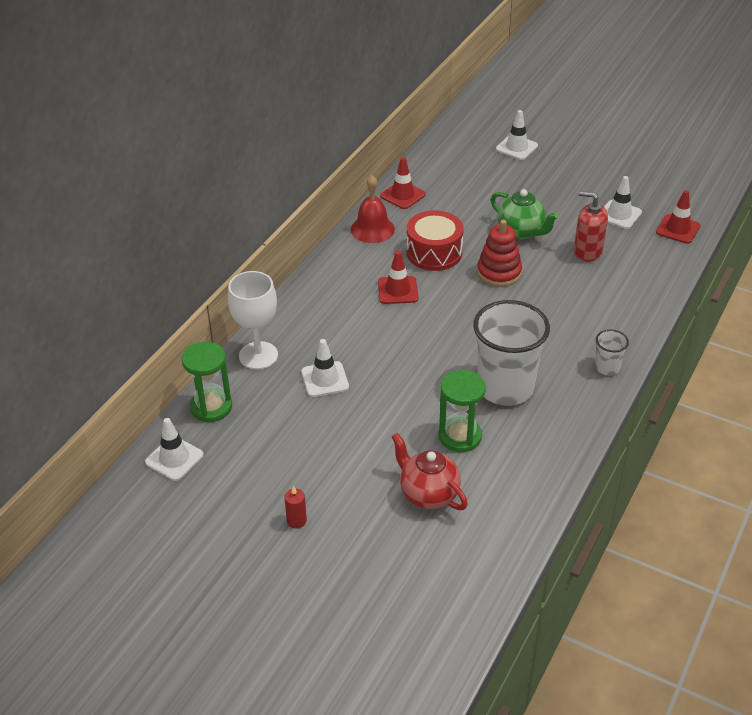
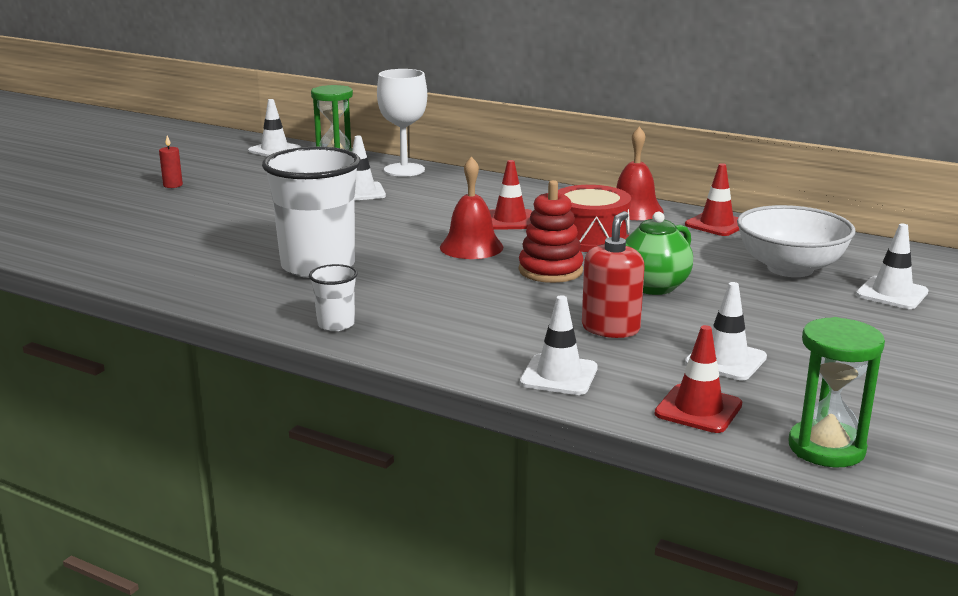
camera: 90 degrees right, 20 degrees down
(428, 494) = (170, 229): red teapot -> none
(457, 309) = (471, 247): none -> red bell
(460, 436) = (246, 243): green hourglass -> green hourglass (826, 448)
(482, 176) = (790, 268): none -> white bowl
(654, 273) = (559, 375): none -> white traffic cone

